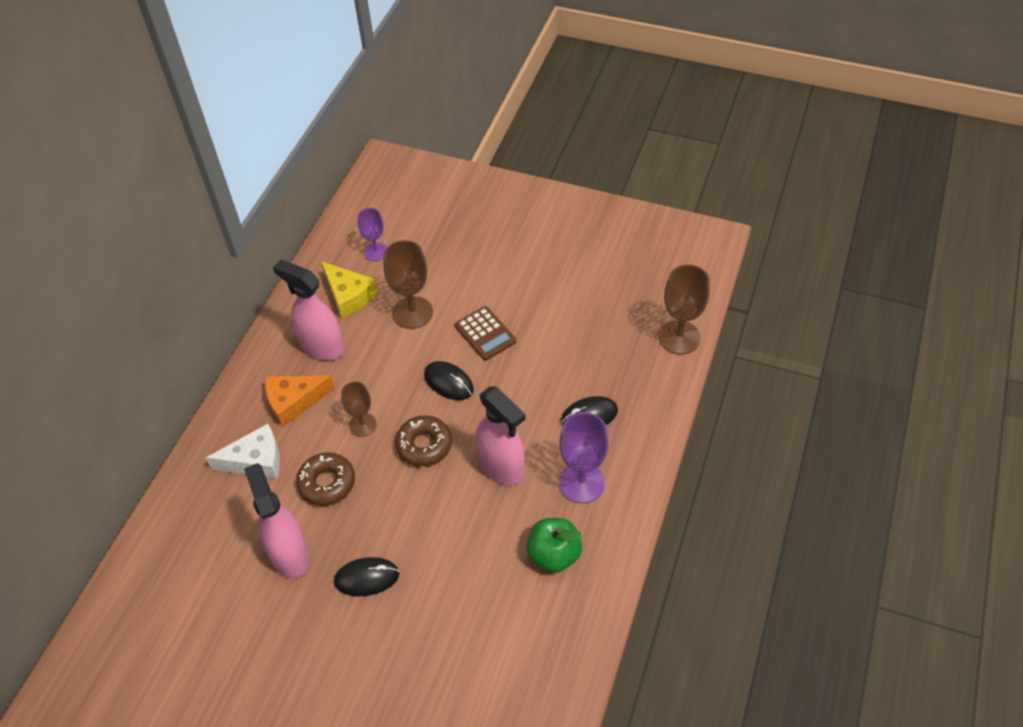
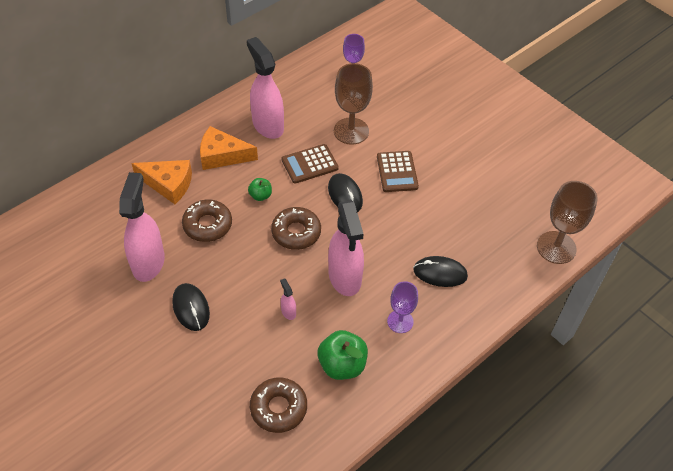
camera: 25 degrees right, 0 degrees up
(256, 460) = (168, 184): white cheese -> orange cheese
(348, 295) = (311, 97): yellow cheese -> none
(362, 425) = (260, 195): brown goblet -> green apple
(366, 578) = (191, 308): black mouse -> black mouse turned 45 degrees clockwise
(392, 367) = (310, 164): none -> brown calculator
(468, 530) = (288, 312): none -> pink spray bottle
(520, 630) = (278, 408): none -> brown donut
(581, 483) = (400, 321): purple goblet -> purple goblet, size x0.63

